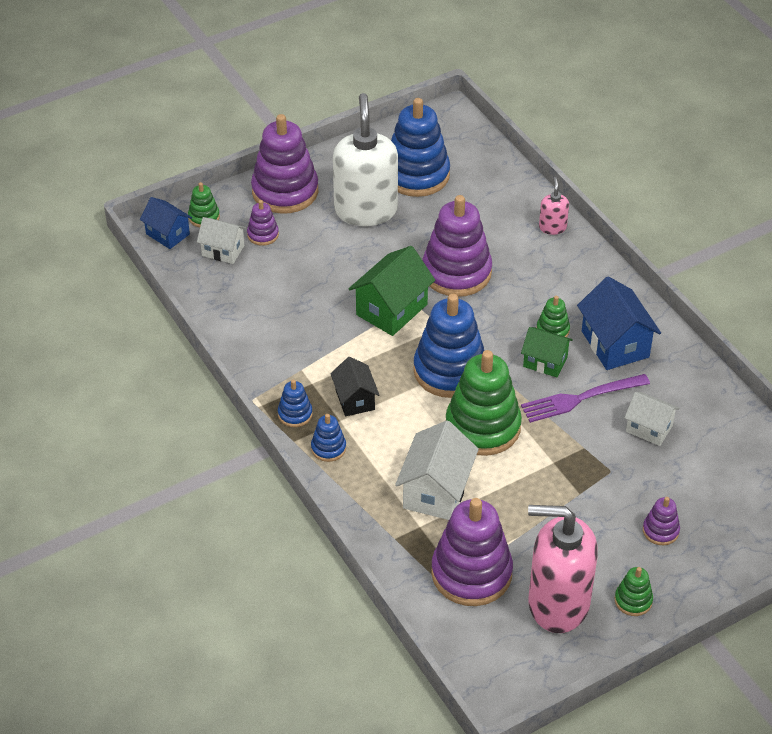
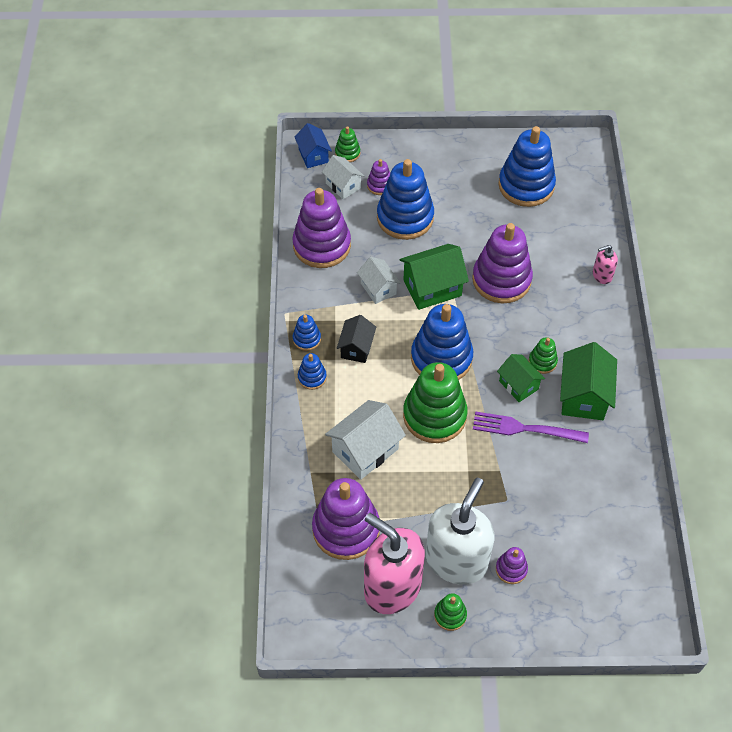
camera: 30 degrees right, 10 degrees up
(285, 191) = (419, 157): purple stacking toy -> purple stacking toy (322, 245)
(313, 255) = (405, 217): none -> blue stacking toy
(366, 210) = (468, 198): white soap dispenser -> white soap dispenser (456, 560)
(552, 227) = (602, 275): pink soap dispenser -> pink soap dispenser turned 135 degrees counterclockwise
(615, 344) = (583, 396): blue house -> green house
(649, 428) = (561, 480): white house -> white house (378, 288)

